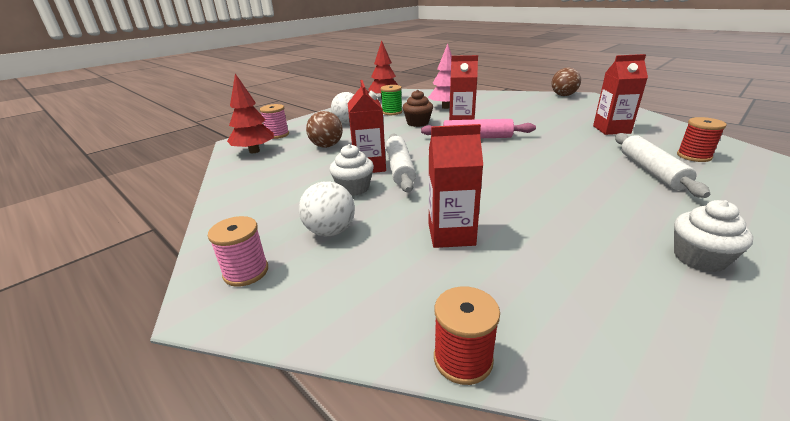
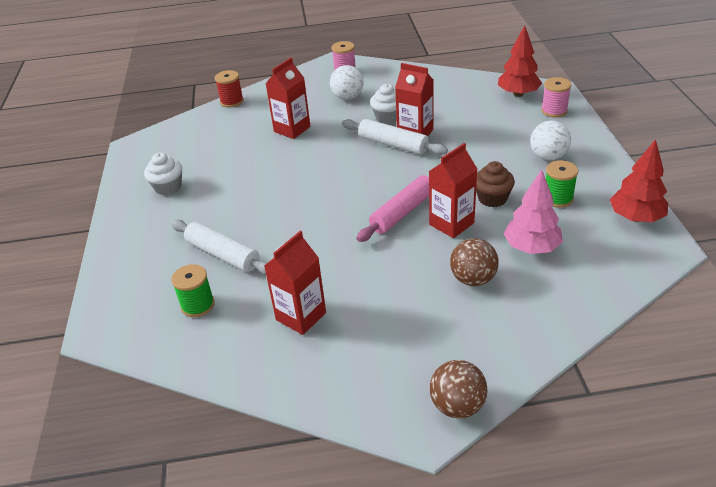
camera: 130 degrees right, 10 degrees up
(327, 146) = (488, 127): brown ball -> brown ball (473, 279)
(694, 156) = (198, 305): red spool -> green spool

